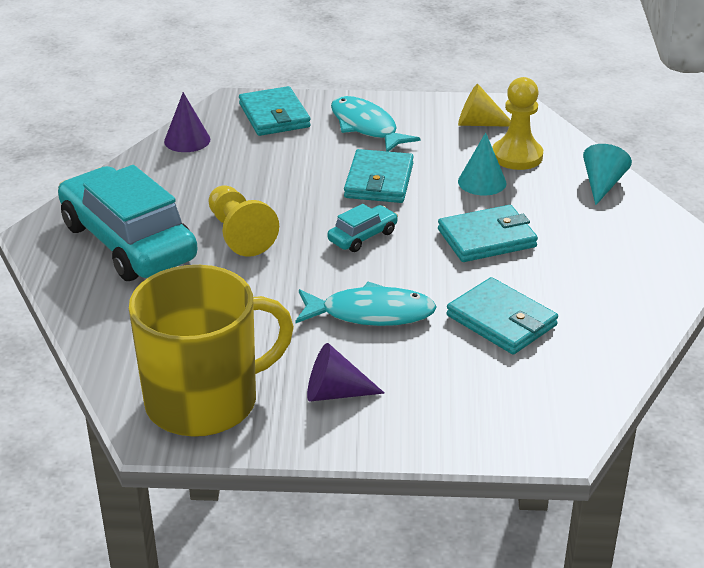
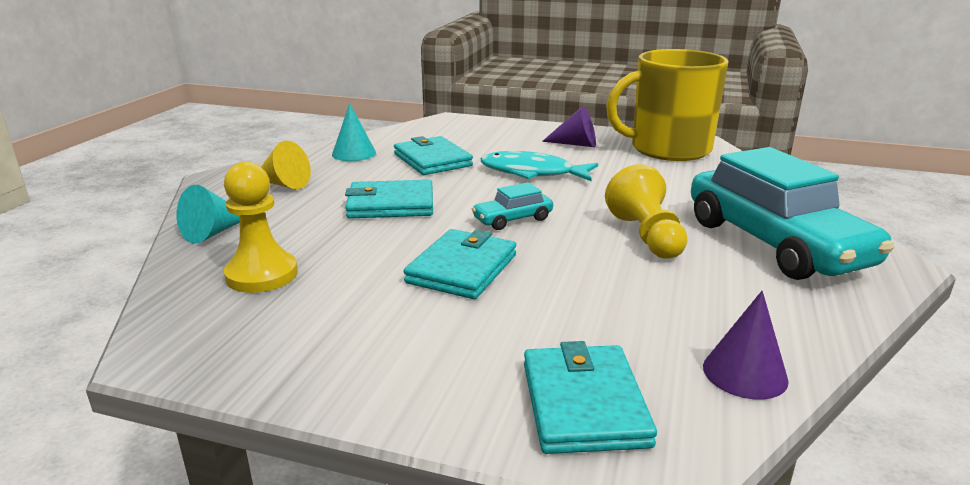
camera: 165 degrees left, 10 degrees down
(366, 127) = (430, 352): turquoise fish -> none
(479, 123) = (251, 330): yellow cone -> yellow cone (284, 184)
(482, 182) = (340, 251): turquoise cone -> turquoise cone (354, 153)

